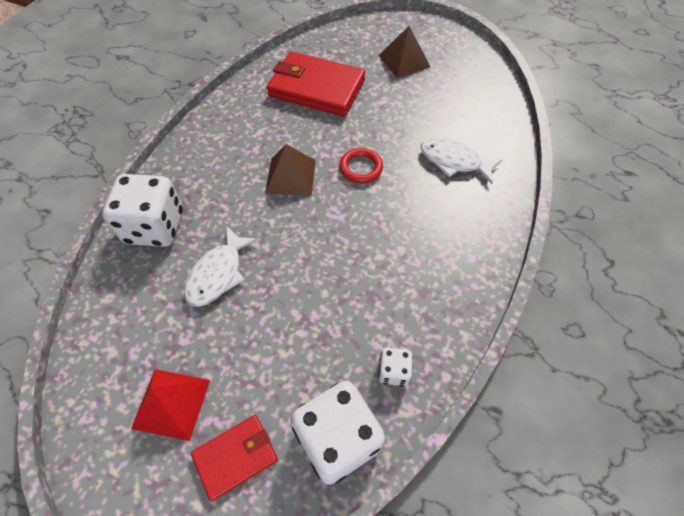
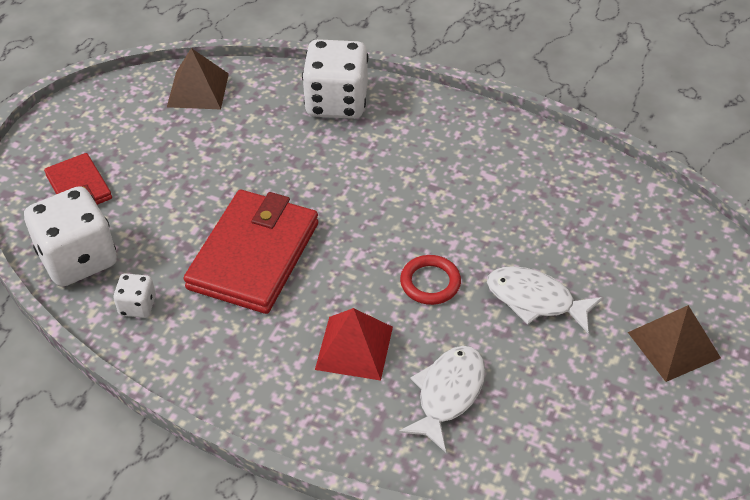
camera: 90 degrees right, 10 degrees down
(171, 403) = (136, 140): red pyramid -> red pyramid (354, 347)
(218, 274) = (272, 157): white fish -> white fish (535, 300)
(291, 176) = (412, 211): brown pyramid -> brown pyramid (198, 90)
(316, 88) = (585, 233): red wallet -> red wallet (254, 255)

